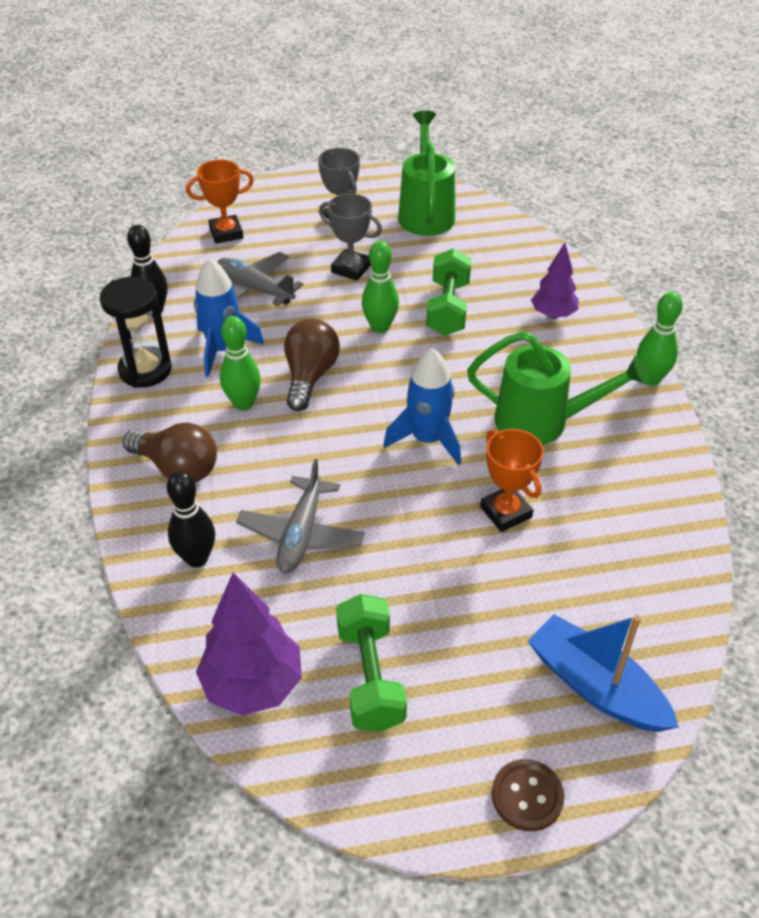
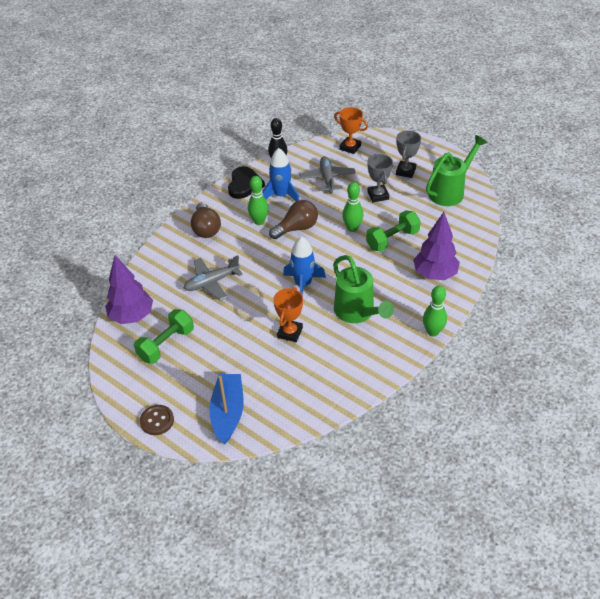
camera: 50 degrees right, 0 degrees up
(145, 370) = (244, 185): black hourglass -> black heart
(197, 558) = (170, 264): black bowling pin -> none
(553, 314) = (434, 274): purple tree -> purple tree, size x1.58

